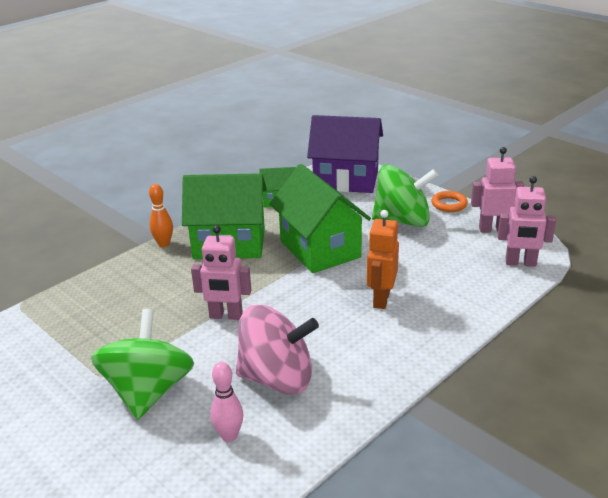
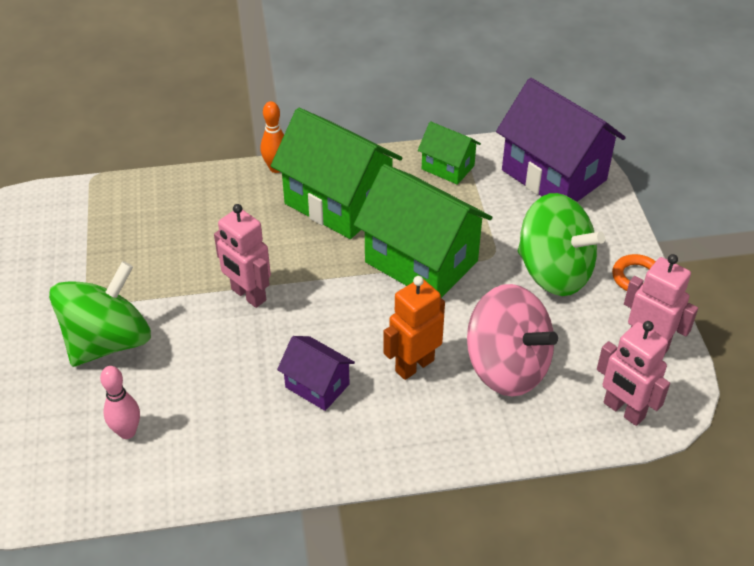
camera: 35 degrees right, 15 degrees up
(277, 378) = (223, 397): pink spinning top -> pink spinning top (507, 367)
(320, 249) = (421, 261): green house -> green house turned 60 degrees counterclockwise
(334, 339) = (317, 385): none -> purple house

